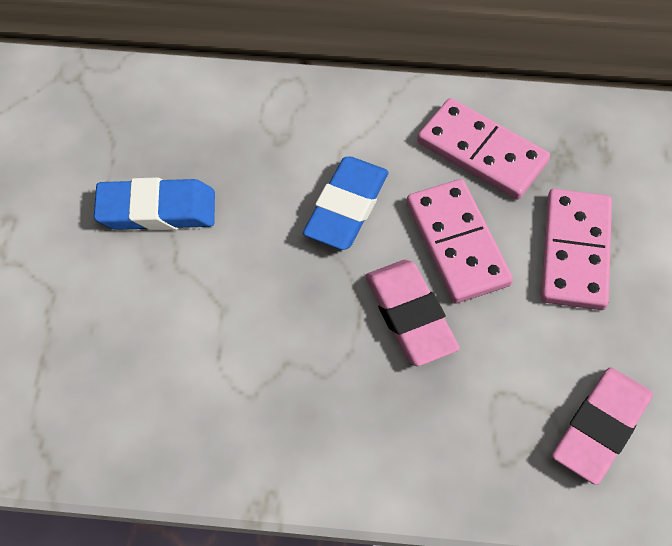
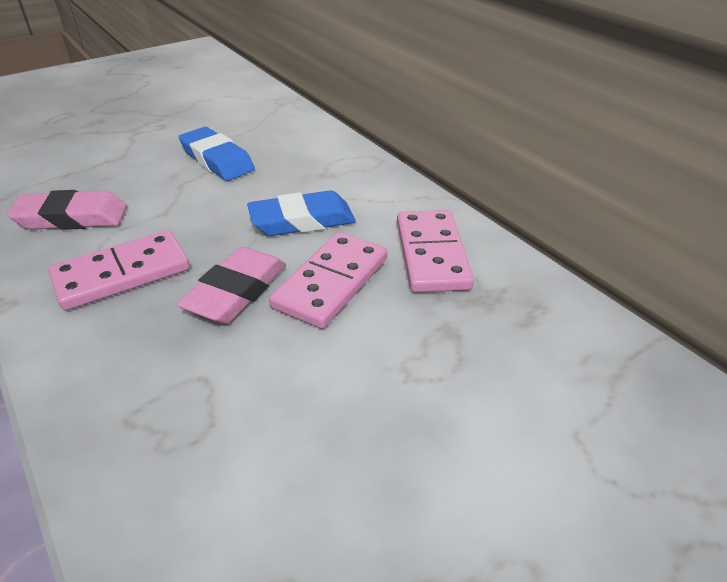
camera: 50 degrees right, 20 degrees down
(575, 252) = (403, 352): pink domino -> pink domino (122, 274)
(601, 428) = (219, 473): pink eraser -> pink eraser (72, 218)

